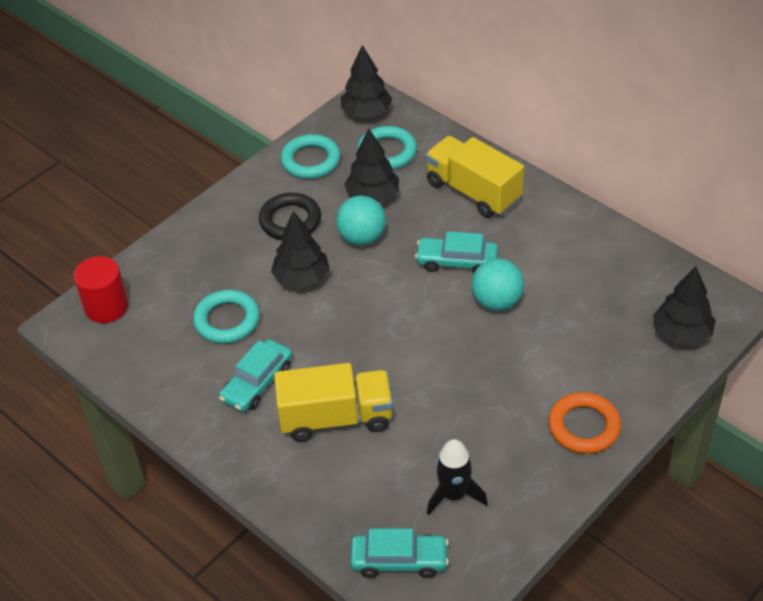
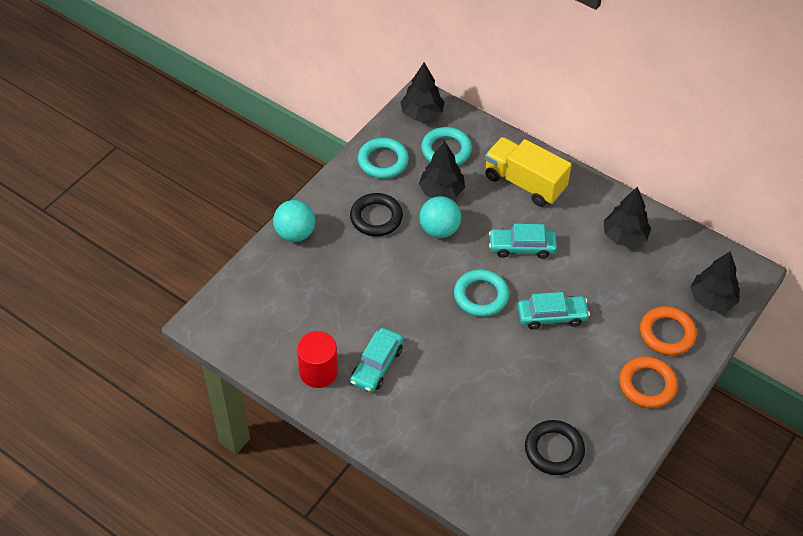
camera: 10 degrees left, 5 degrees up
(106, 307) = (235, 305): red cylinder -> red cylinder (318, 371)
(227, 320) = (340, 311): turquoise ring -> turquoise ring (481, 296)
(301, 278) = (395, 269): black tree -> black tree (624, 236)
(336, 418) = (447, 391): yellow truck -> none
(399, 560) = (520, 508): turquoise car -> turquoise car (552, 316)
(454, 495) = (554, 450): black rocket -> black ring
(497, 301) = (560, 281): turquoise ball -> turquoise ball (295, 233)
(618, 369) = (667, 333): none -> orange ring

